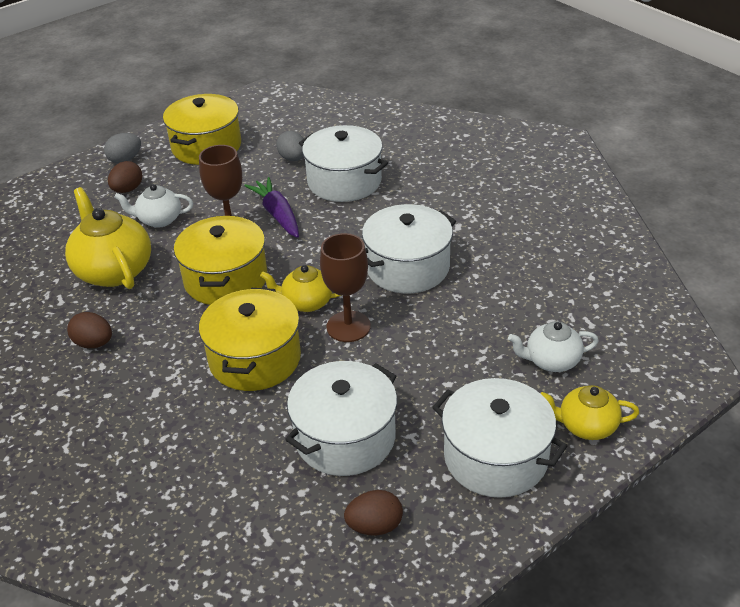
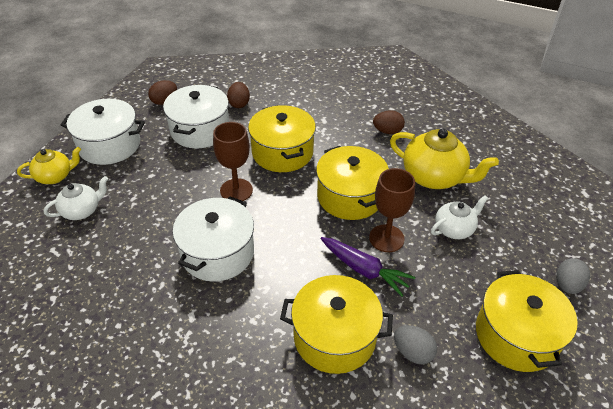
camera: 150 degrees right, 5 degrees up
(127, 190) = (517, 250): brown egg -> brown egg (239, 104)
(306, 302) = (277, 198): yellow teapot -> none
(344, 181) = (334, 337): white pot -> yellow pot

